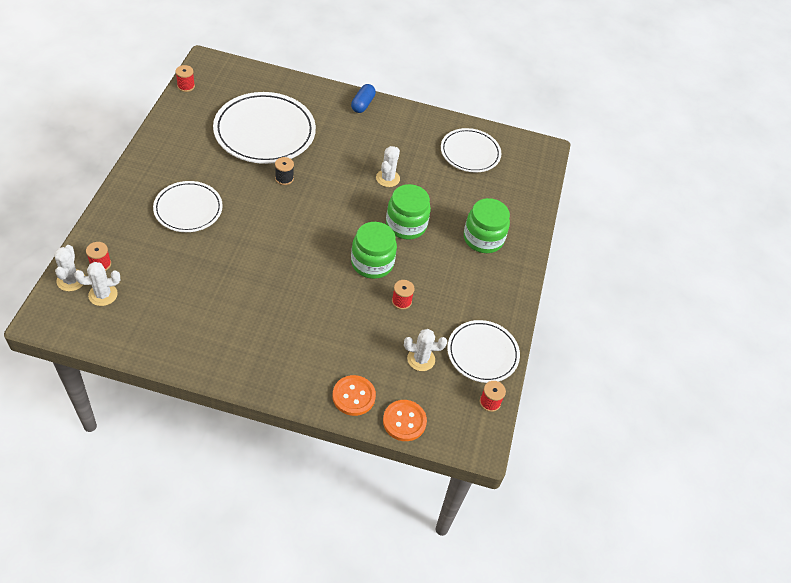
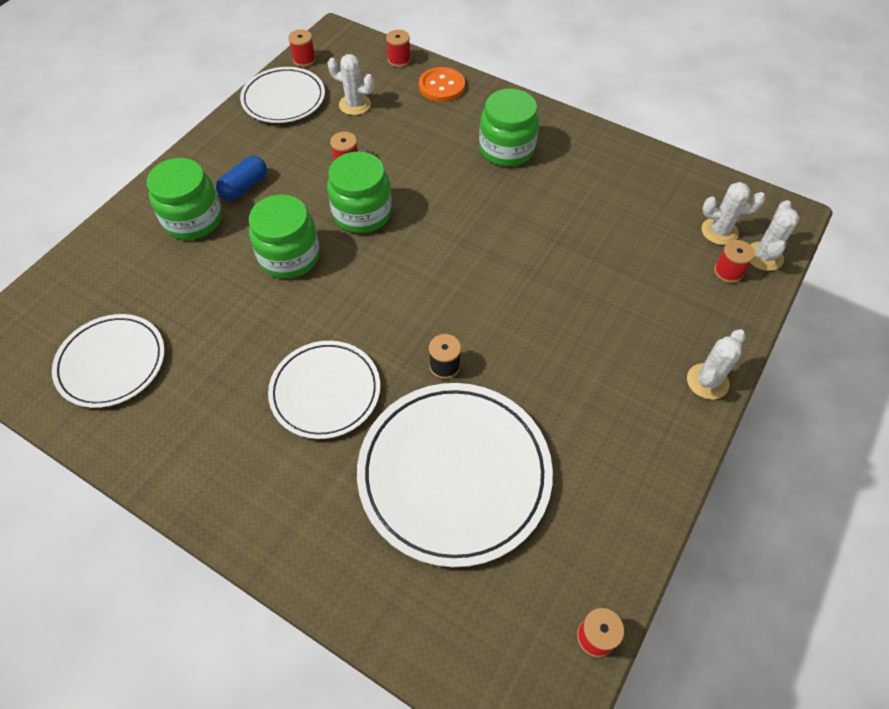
camera: 155 degrees left, 5 degrees up
(188, 209) = (605, 336): white plate -> white plate (325, 391)
(279, 338) = (506, 149): none -> green jar
(363, 104) = (242, 514): blue capsule -> blue capsule (244, 187)
(387, 178) = (277, 337): white cactus -> white cactus (707, 381)
(404, 421) = (399, 60): orange button -> red spool

